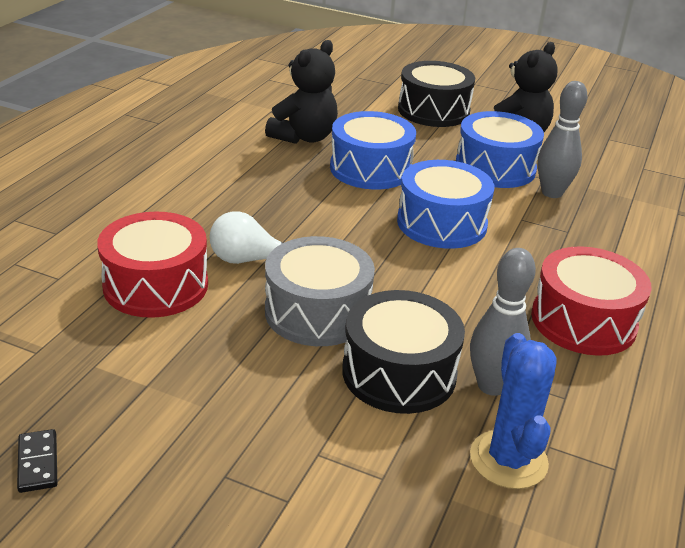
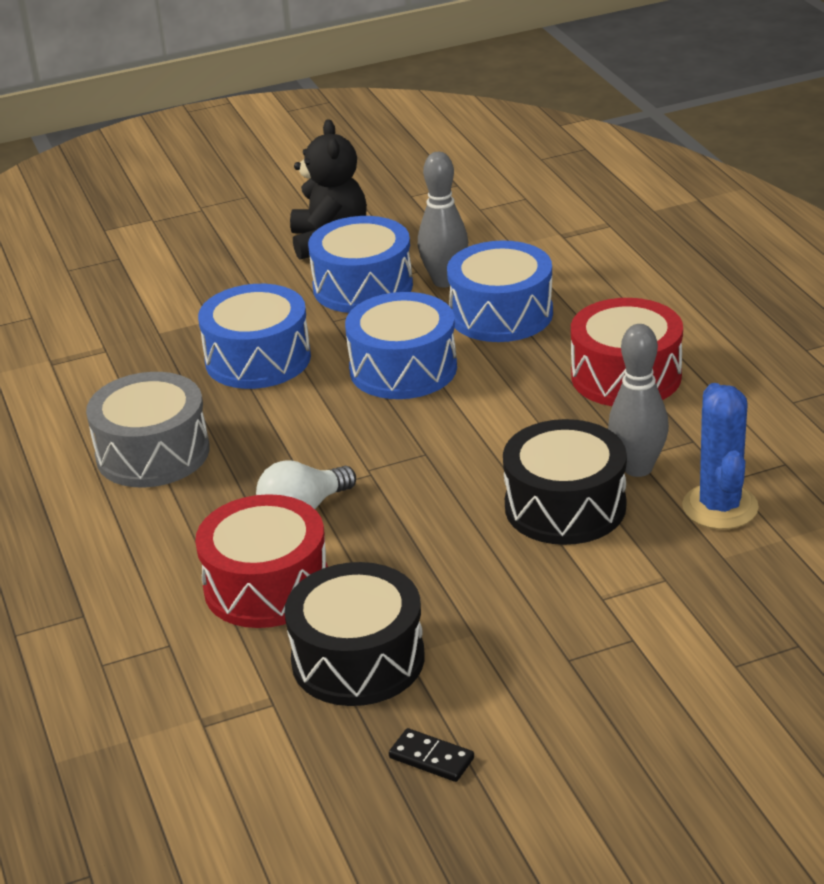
camera: 40 degrees left, 0 degrees up
(304, 137) = (139, 368): black teddy bear -> none
(317, 312) = (433, 509): grey drum -> grey drum (153, 453)
(433, 111) = (213, 262): black drum -> black drum (358, 659)
(508, 459) = (720, 507): blue cactus -> blue cactus turned 45 degrees clockwise
(557, 231) = (501, 314): none -> blue drum

